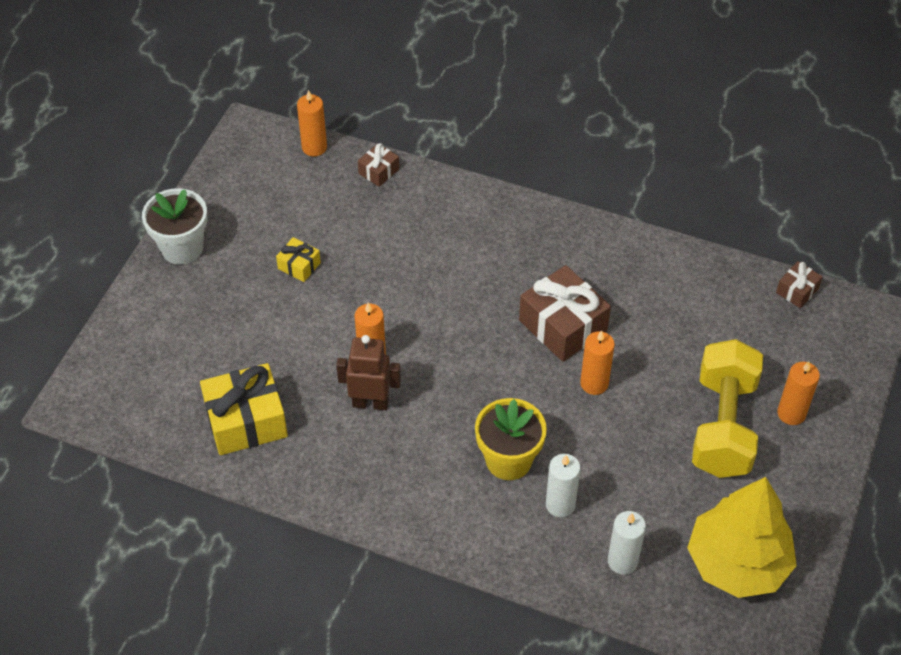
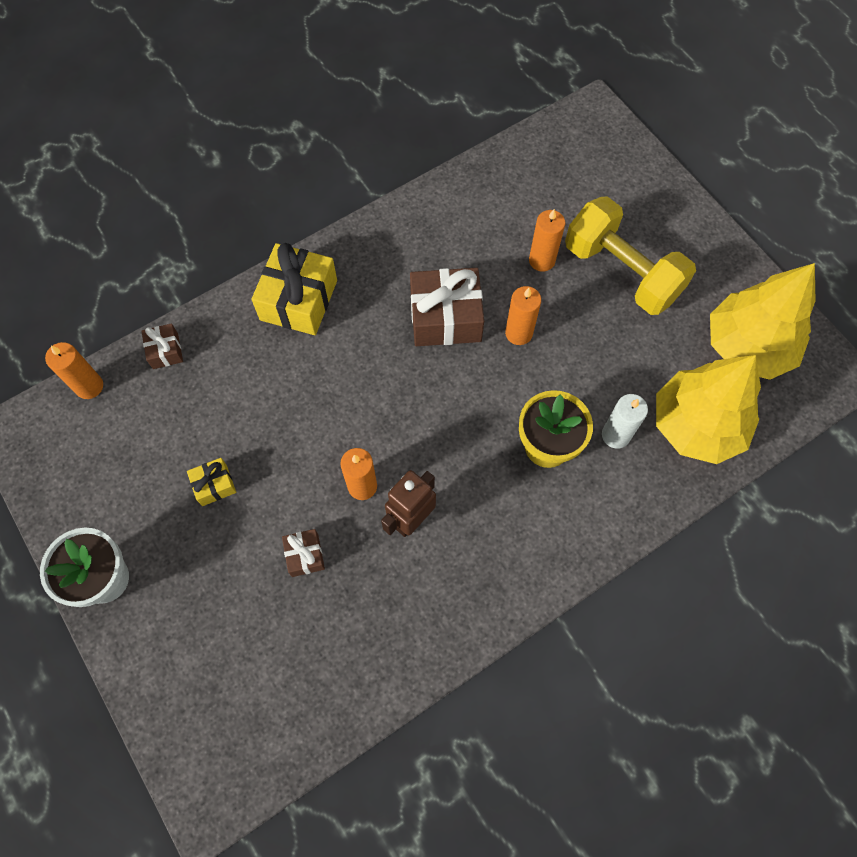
camera: 55 degrees left, 15 degrees up
(246, 421) = (351, 641): yellow gift -> yellow gift (298, 300)
(622, 561) = (696, 425): white candle -> yellow tree
(791, 413) = (642, 220): orange candle -> orange candle (542, 260)
(797, 291) = (536, 139): brown gift -> brown gift (305, 555)

